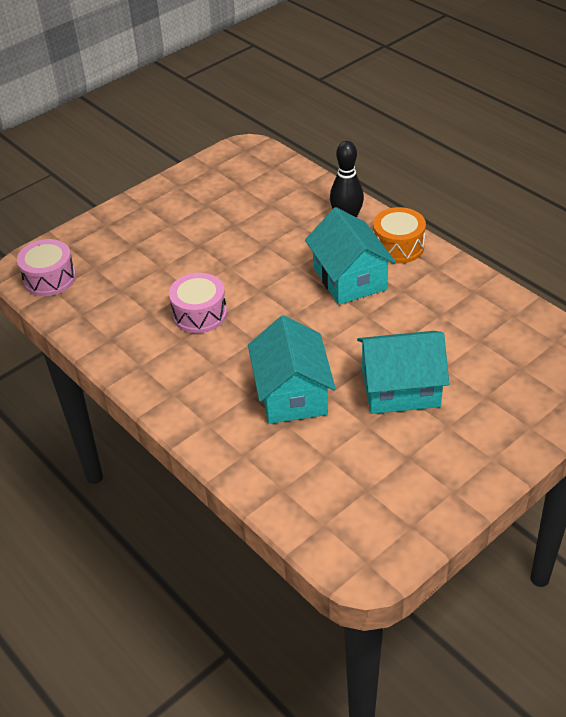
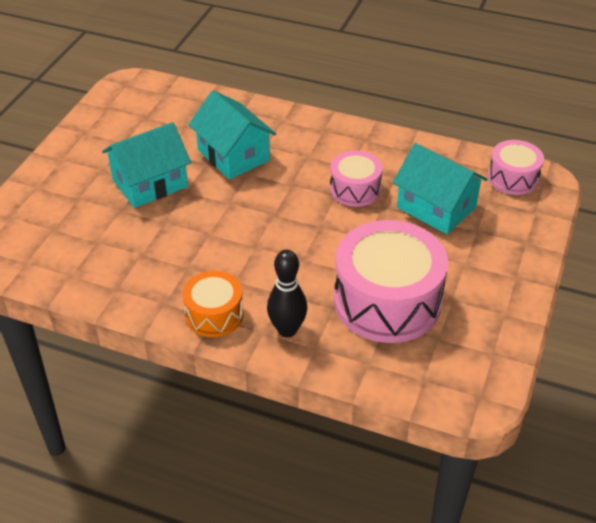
camera: 150 degrees right, 0 degrees up
(255, 217) = (387, 301): none -> pink drum
(349, 278) = (244, 263): turquoise house -> turquoise house (436, 207)

